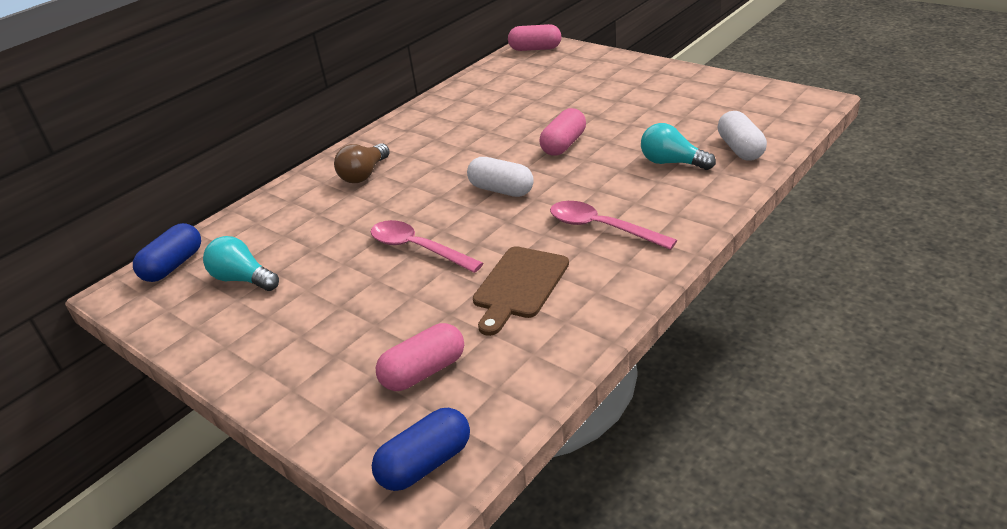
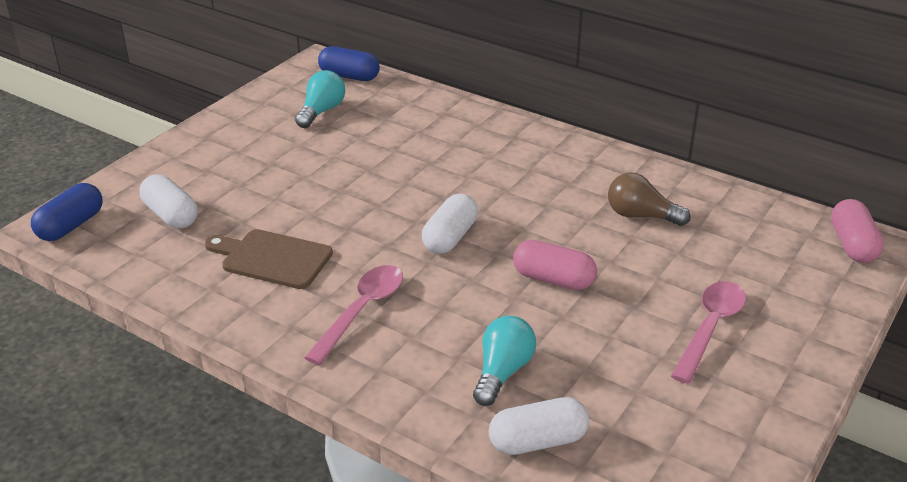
camera: 80 degrees right, 0 degrees up
(364, 174) = (491, 147): brown light bulb -> brown light bulb (641, 216)
(417, 248) = (348, 194): pink spoon -> pink spoon (710, 328)
(424, 372) = (171, 215): pink capsule -> white capsule
(425, 463) = (71, 226): blue capsule -> blue capsule turned 75 degrees clockwise

